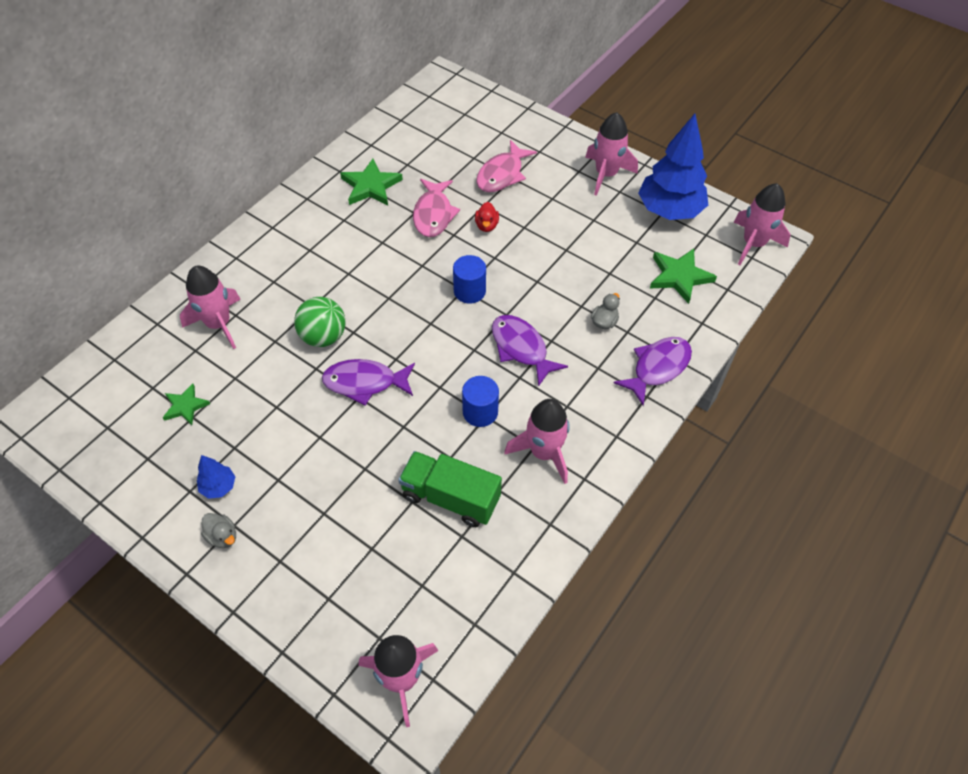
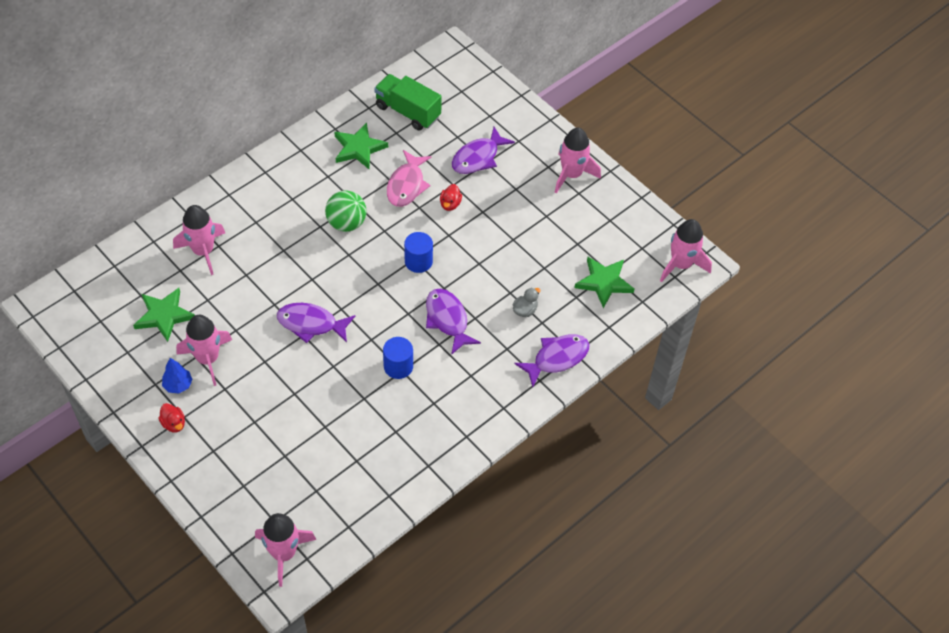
camera: 10 degrees right, 0 degrees up
(185, 406) = (164, 315): green star -> green star, size x1.59
(222, 536) = (174, 424): grey duck -> red duck
(323, 336) = (286, 278): green ball -> green ball (346, 223)
(450, 498) = (355, 430): green truck -> green truck (408, 112)
(502, 174) = (478, 157): pink fish -> purple fish
(544, 452) = (440, 409): pink rocket -> pink rocket (208, 359)
(669, 210) = (617, 219): blue tree -> none

